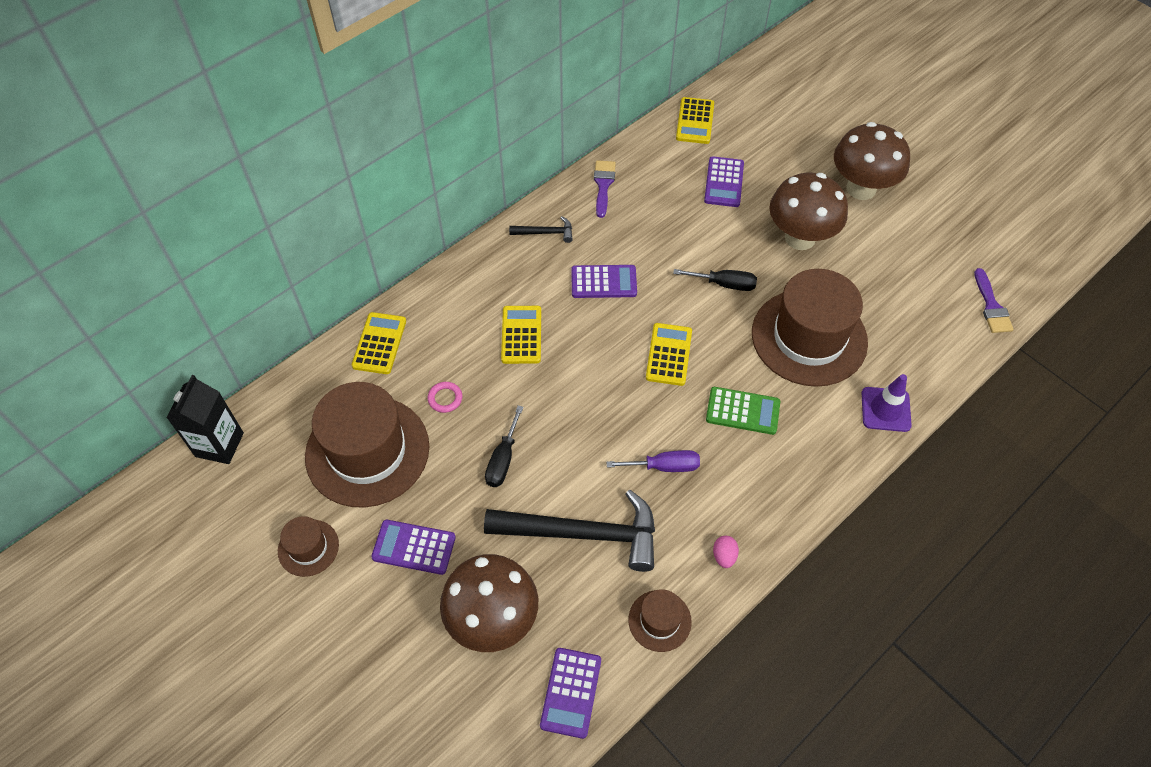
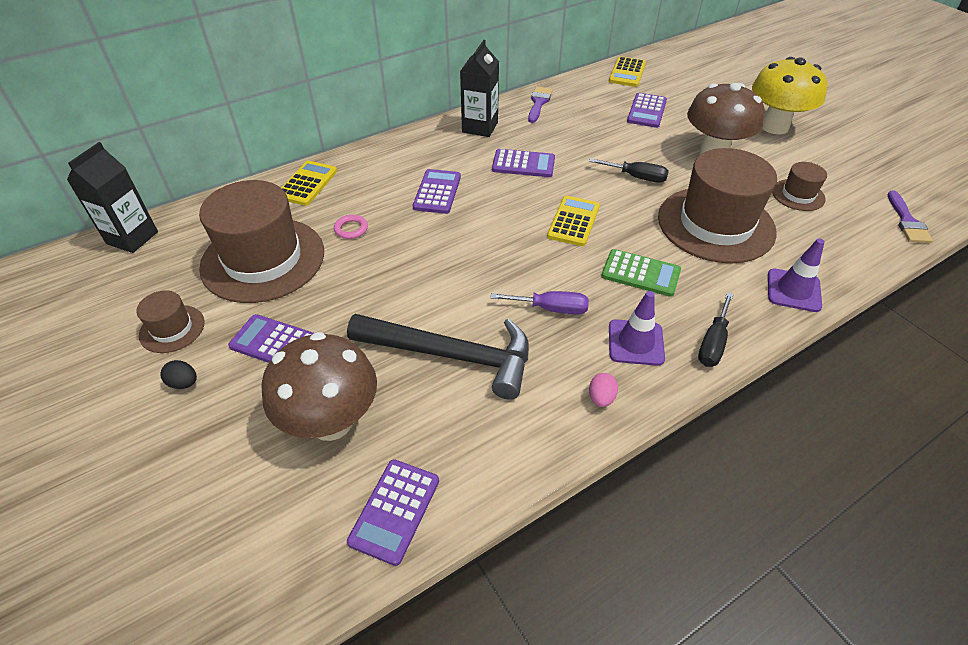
camera: 10 degrees right, 10 degrees down
(344, 604) = (184, 383): none -> black egg
(503, 459) = (389, 282): black screwdriver -> black screwdriver (713, 343)
(521, 335) = (437, 192): yellow calculator -> purple calculator
(545, 233) = (480, 127): black hammer -> black carton
(659, 620) = (516, 451): brown hat -> brown hat (798, 195)
(747, 492) = (635, 342): none -> purple traffic cone
(861, 188) = (774, 126): brown mushroom -> yellow mushroom

